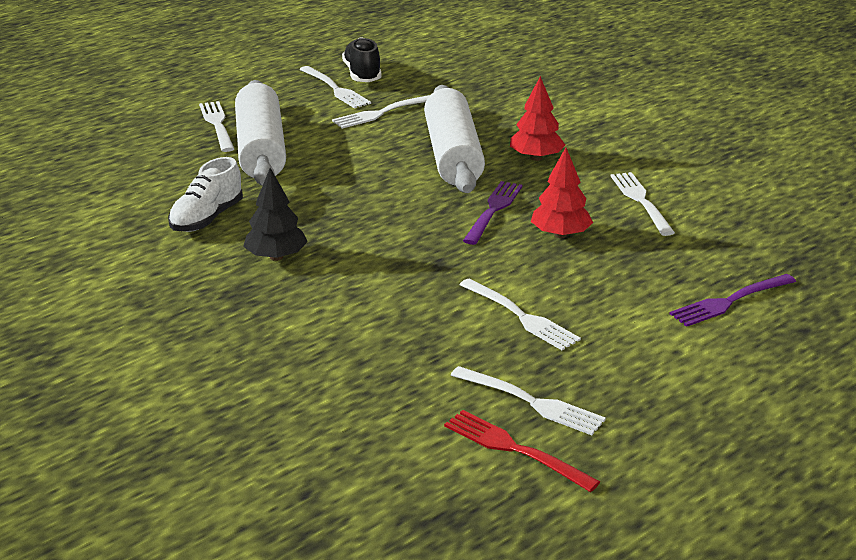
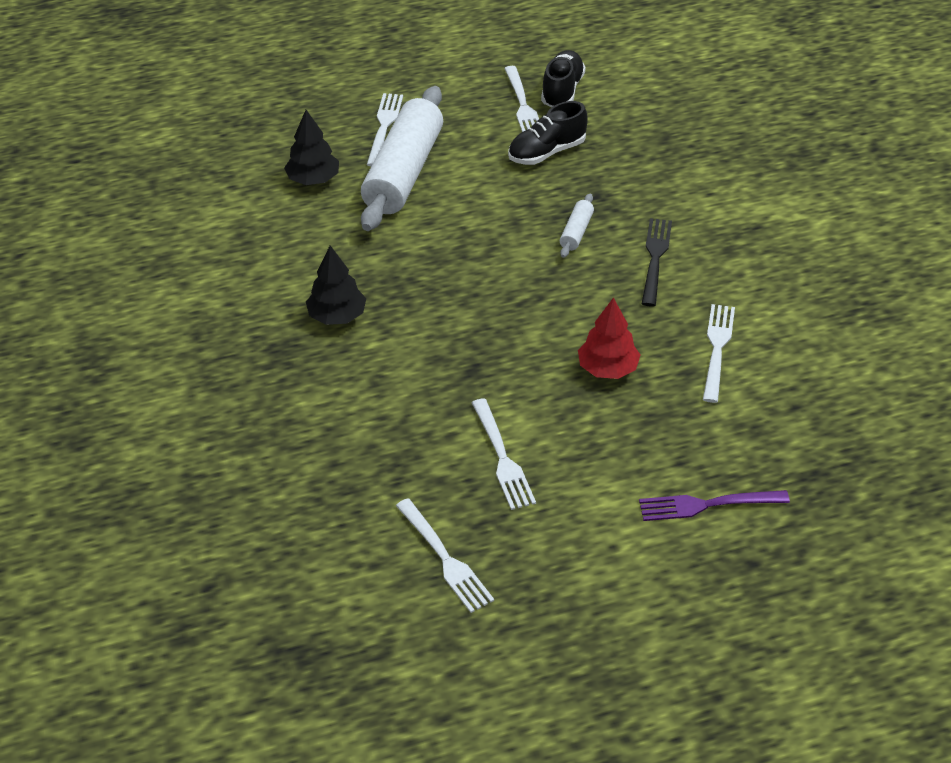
camera: 25 degrees right, 15 degrees up
(175, 171) = (313, 179): none -> black tree
(207, 218) = (306, 250): white shoe -> none
(382, 113) = (547, 152): white fork -> black shoe
(453, 156) = (576, 232): white rolling pin -> white rolling pin, size x0.42
(493, 210) = (566, 317): purple fork -> none
(515, 449) = (397, 604): red fork -> none
(536, 158) = (655, 258): red tree -> black fork

